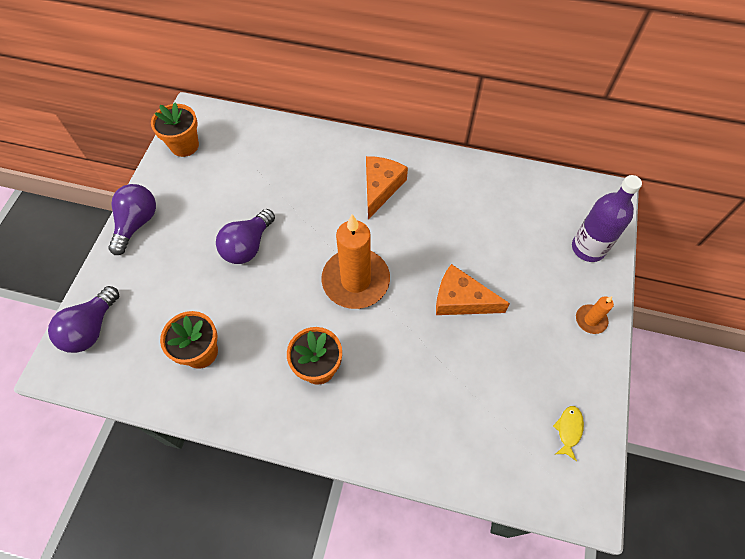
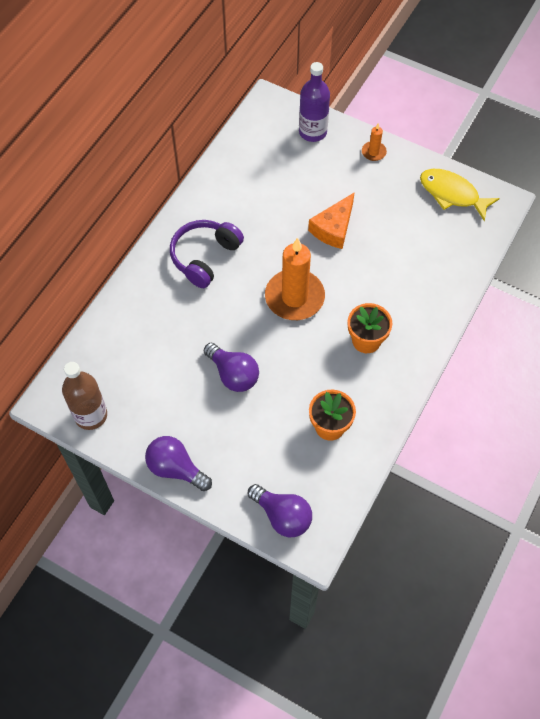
camera: 75 degrees left, 0 degrees up
(184, 145) = (91, 415): orange flower pot -> brown bottle
(380, 187) = (205, 257): orange cheese -> purple headphones
(568, 430) = (452, 194): yellow fish -> yellow fish, size x2.06

